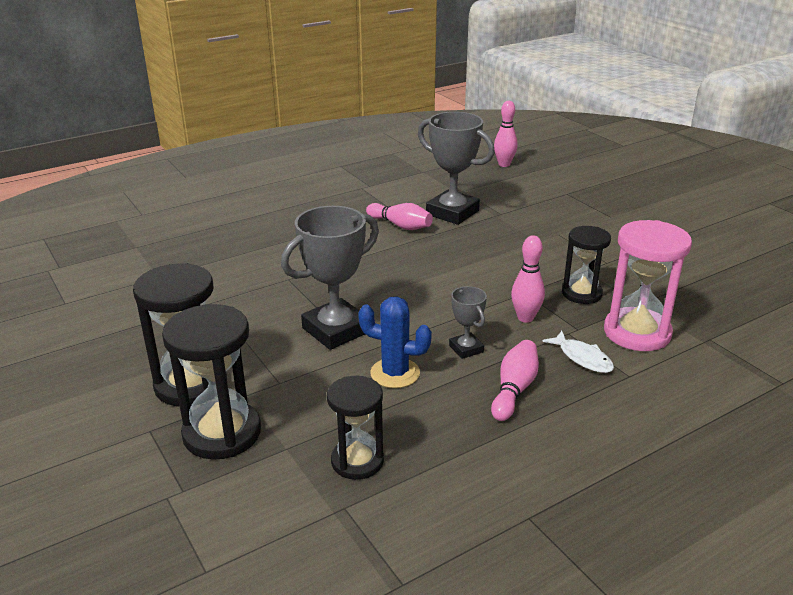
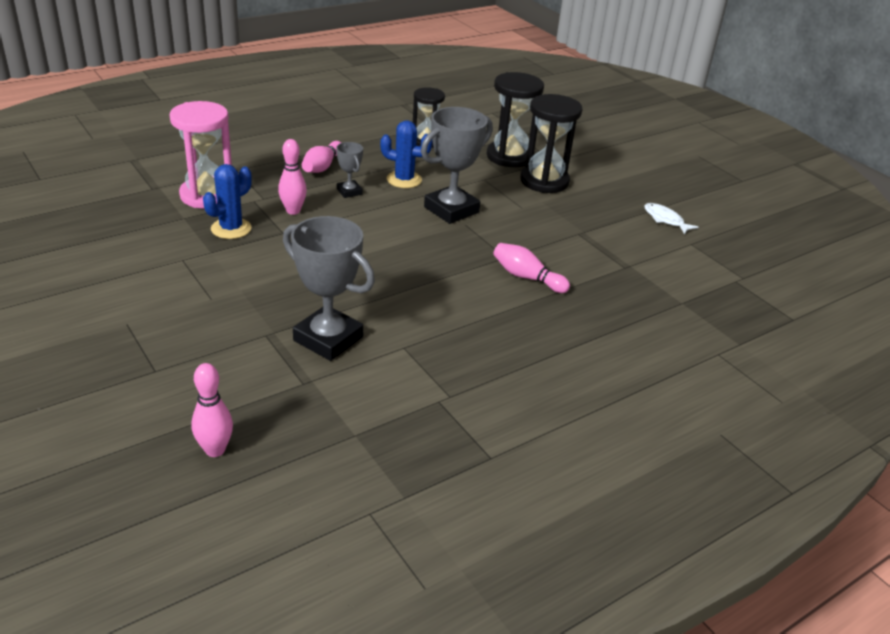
camera: 175 degrees right, 5 degrees up
(400, 225) = (395, 320): pink bowling pin -> pink bowling pin (527, 277)
(581, 293) = (231, 229): black hourglass -> blue cactus
(582, 358) = (263, 181): white fish -> white fish (665, 220)

